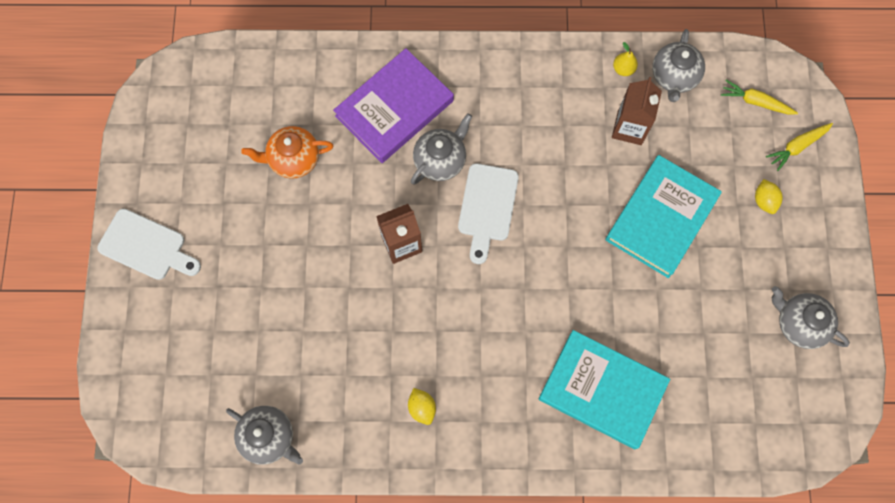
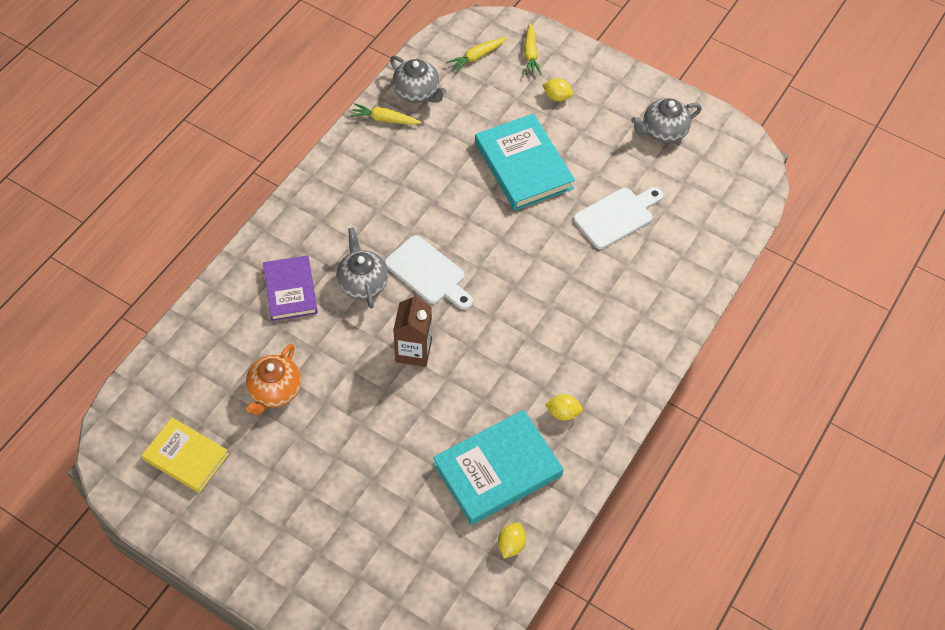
camera: 60 degrees left, 15 degrees down
(146, 246) = (263, 555): white cutting board -> white cutting board (617, 216)
(194, 133) = (186, 457): none -> yellow book
(269, 437) = (511, 545): grey teapot -> yellow lemon
(394, 108) = (290, 290): purple book -> purple book, size x0.65
(602, 390) = (631, 281): turquoise book -> turquoise book (497, 470)
(623, 69) = (385, 119): yellow pear -> yellow carrot
(629, 128) = (436, 143): brown carton -> none

